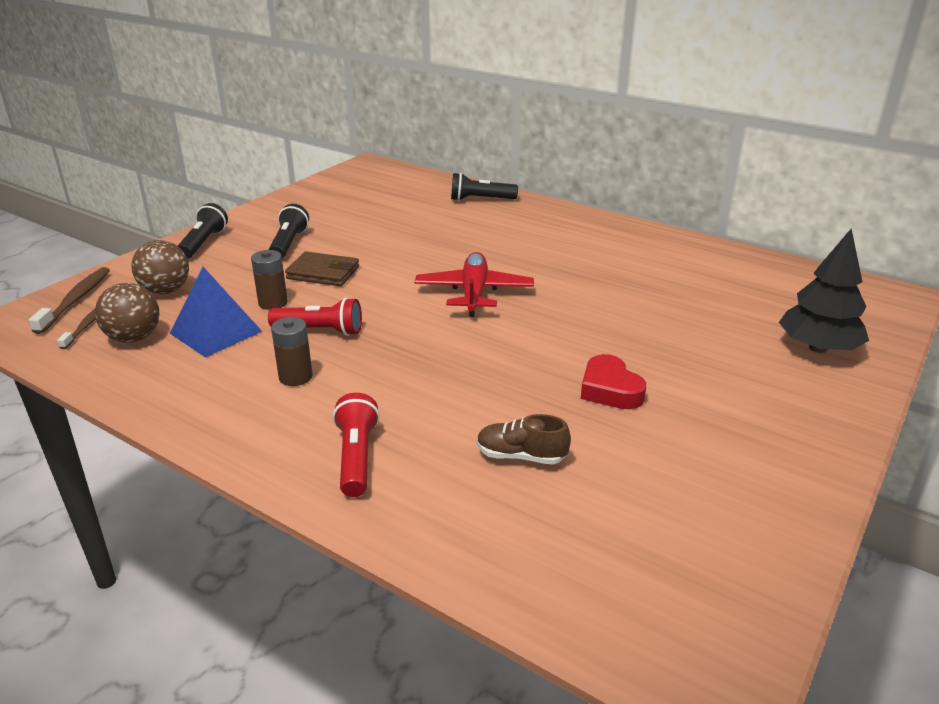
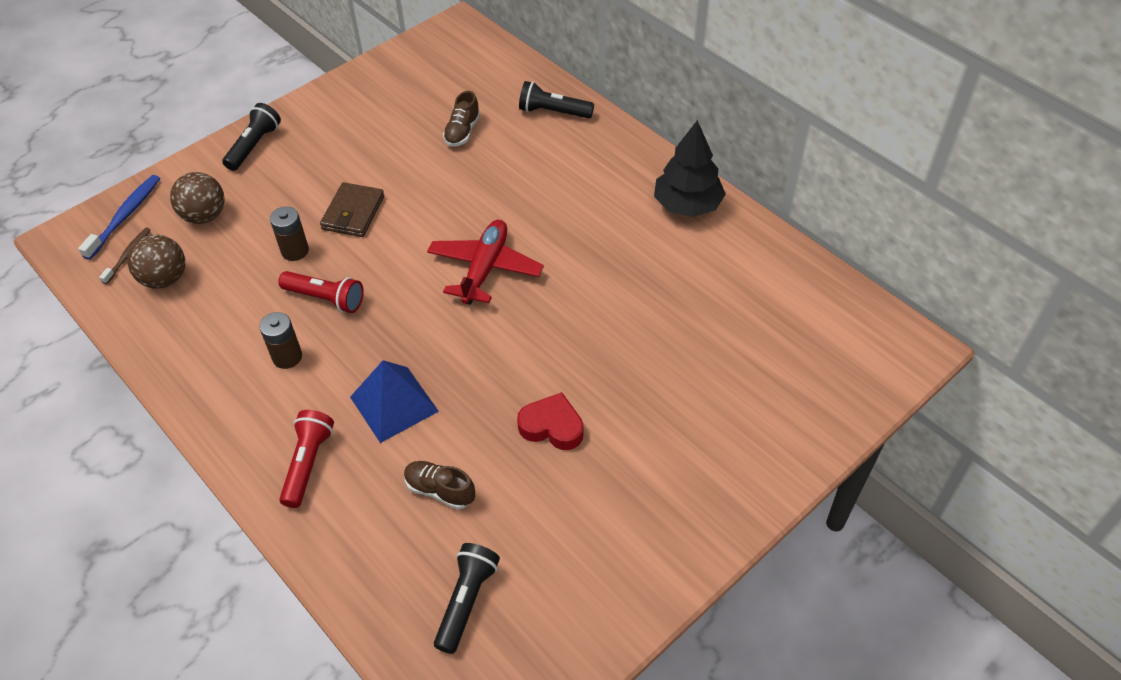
camera: 15 degrees right, 20 degrees up
(76, 300) = (125, 216): brown toothbrush -> blue toothbrush
(216, 332) = (235, 284): blue pyramid -> blue pyramid (394, 404)
(289, 244) = (334, 160): black flashlight -> black flashlight (467, 601)
(323, 273) = (353, 213): brown wallet -> brown wallet turned 75 degrees clockwise
(404, 217) = (462, 132): none -> brown shoe
(610, 390) = (552, 426): red heart -> red heart turned 120 degrees clockwise
(818, 348) = (779, 409): black tree -> black tree (687, 205)

